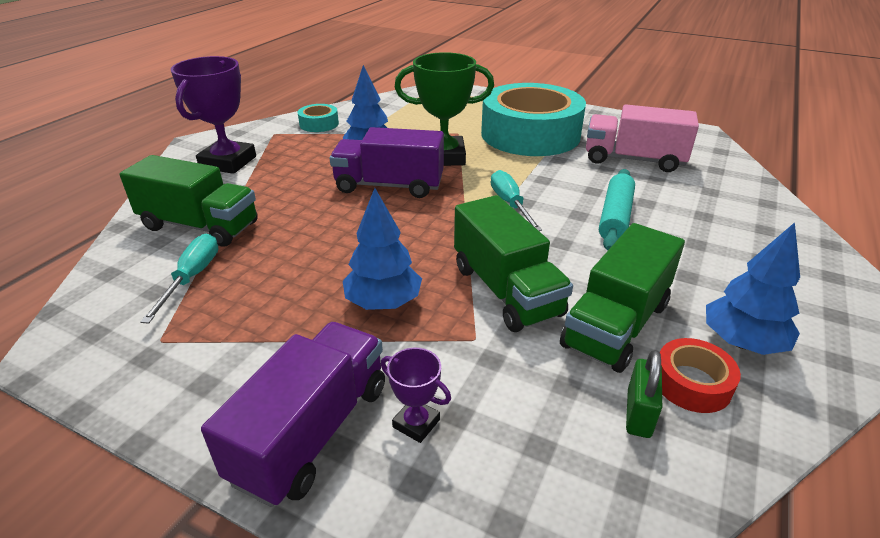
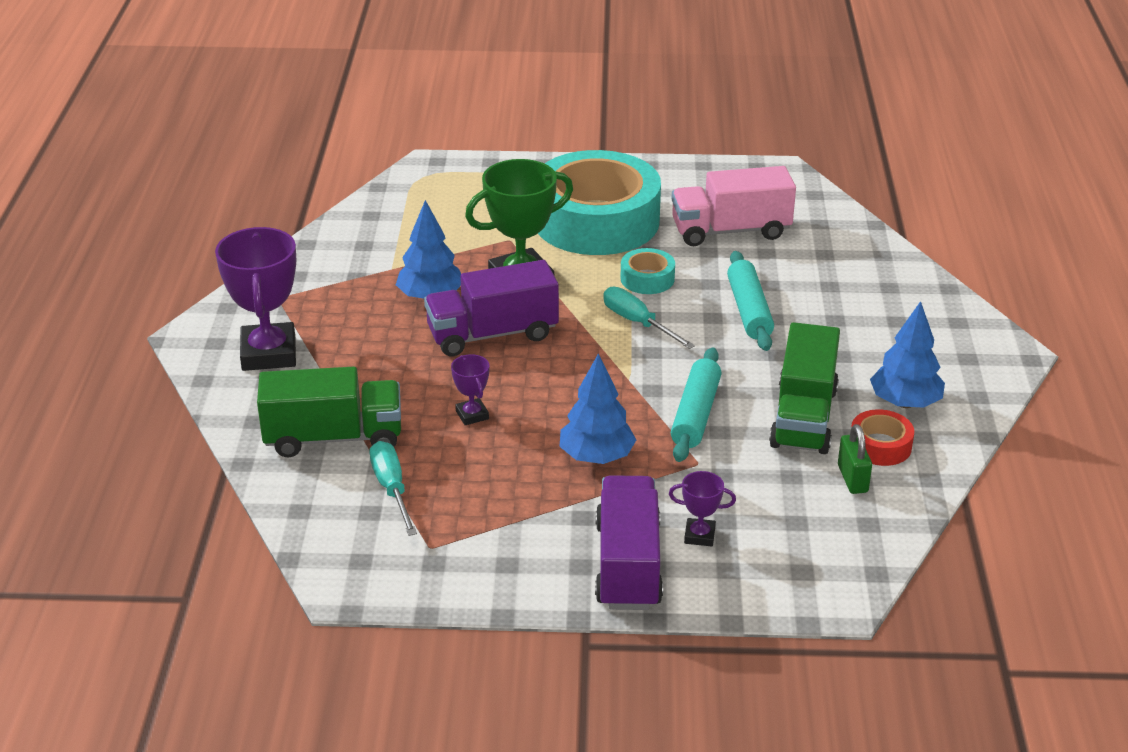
camera: 25 degrees left, 0 degrees up
(316, 237) = (472, 415): none -> purple trophy
(319, 124) = (321, 268): turquoise tape -> turquoise tape (647, 279)
(506, 290) = (695, 414): green truck -> turquoise rolling pin

